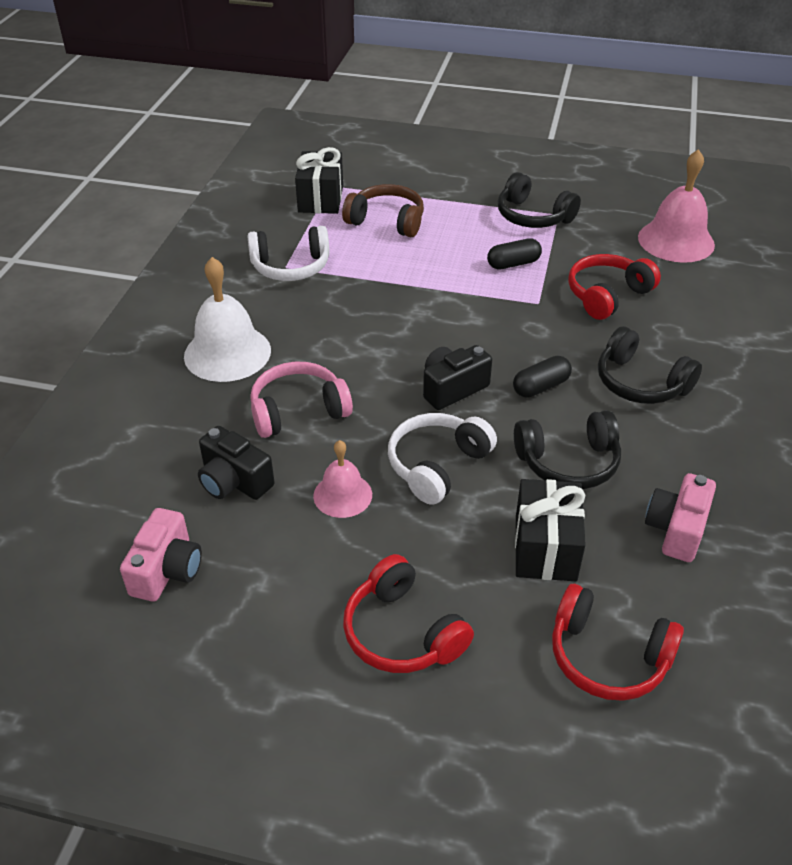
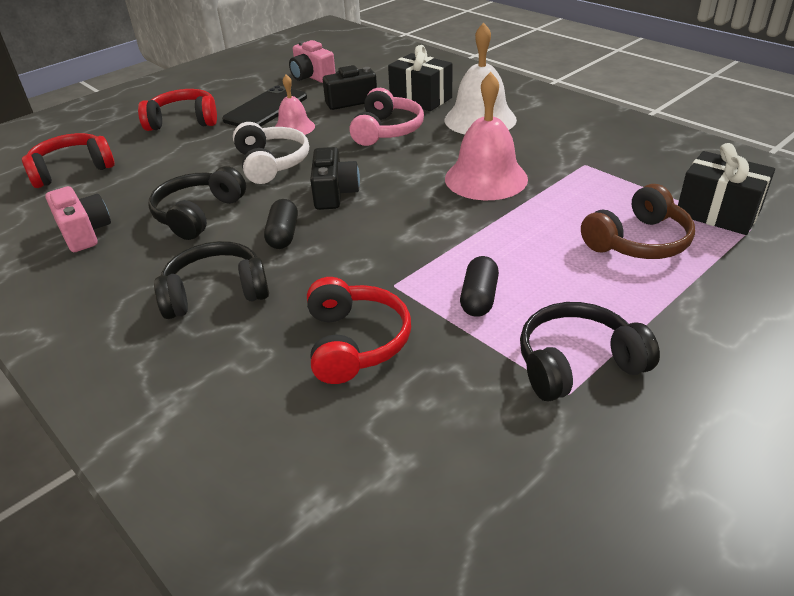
camera: 125 degrees right, 5 degrees down
(291, 267) = (582, 166): white headphones -> none
(307, 558) = (266, 109): none -> black phone
(545, 547) = (157, 178): black gift -> black gift (421, 99)
(676, 240) = (403, 492): pink bell -> pink bell (486, 178)

